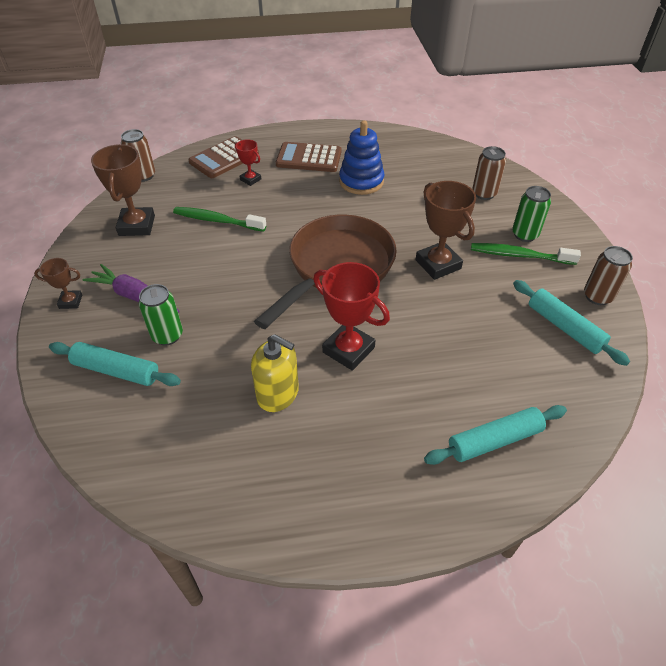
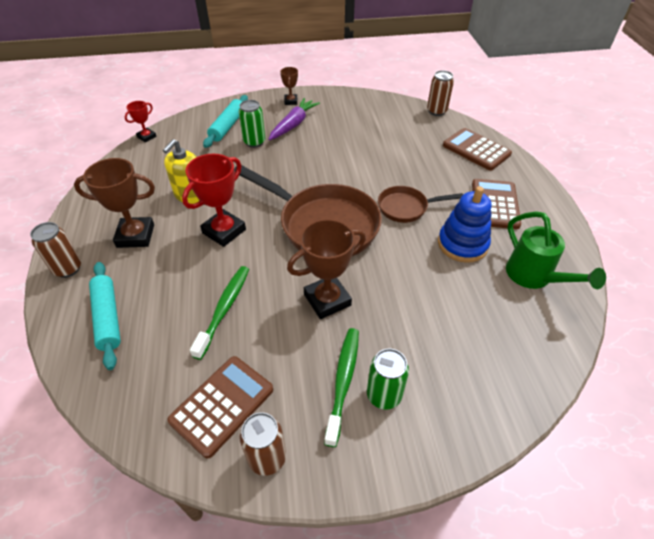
camera: 90 degrees right, 0 degrees up
(137, 225) = (371, 116): brown trophy -> brown trophy (135, 236)
(217, 220) = (382, 153): green toothbrush -> green toothbrush (224, 309)
(250, 179) = (446, 167): red trophy -> red trophy (146, 137)
(311, 209) = (406, 208): none -> brown pan
(395, 152) = (534, 277): none -> green watering can
(484, 193) = (465, 362): brown can -> brown can (68, 269)
(564, 327) = (222, 405): turquoise rolling pin -> brown calculator

